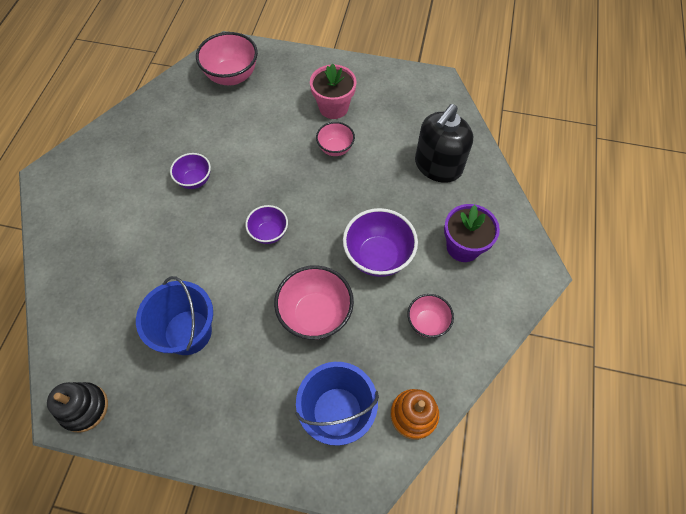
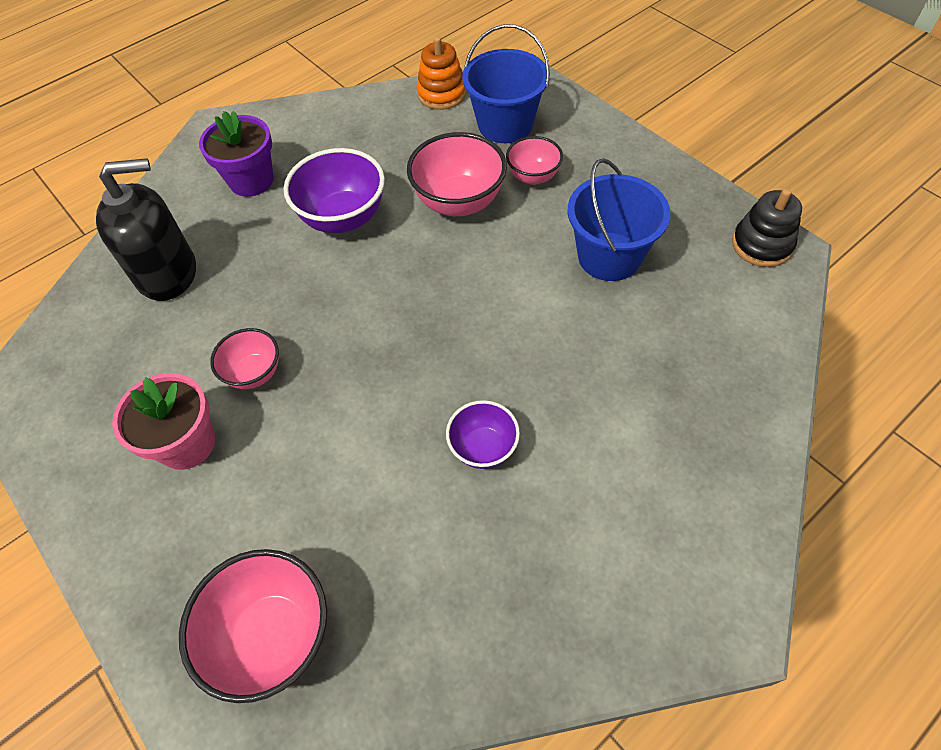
camera: 140 degrees left, 5 degrees down
(269, 233) = (439, 311): purple bowl -> none
(427, 322) = (360, 142): pink bowl -> pink bowl (533, 176)

